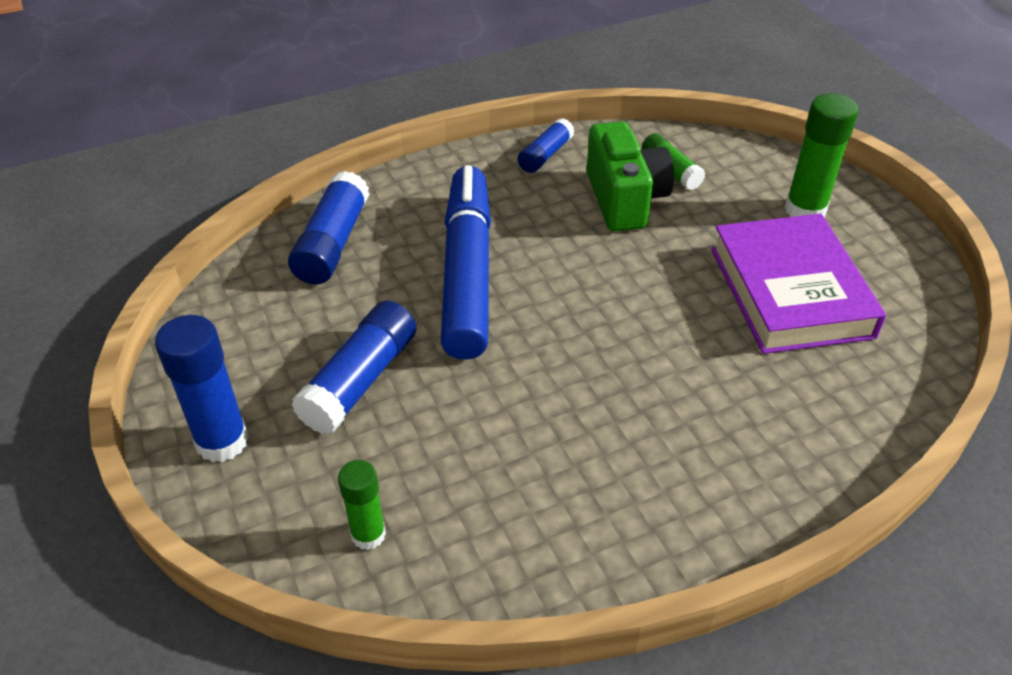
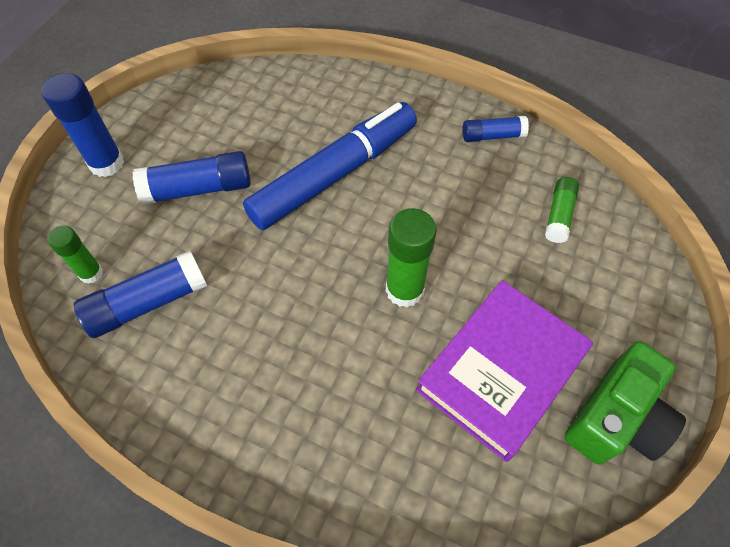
camera: 50 degrees right, 15 degrees up
(332, 243) = (296, 96): blue glue stick -> blue glue stick (148, 303)
(624, 199) = (495, 209): green camera -> green camera (615, 419)
(805, 210) = (610, 328): green glue stick -> green glue stick (404, 290)

